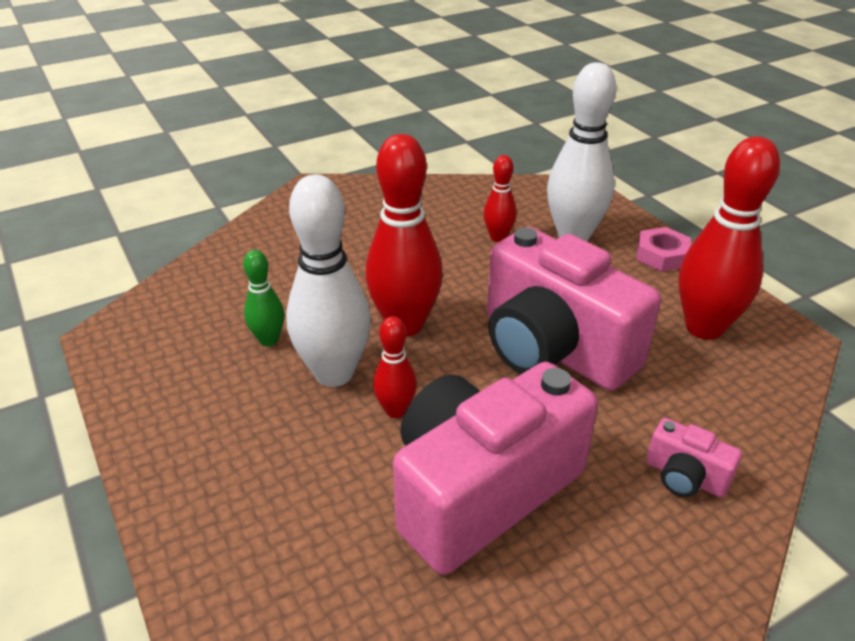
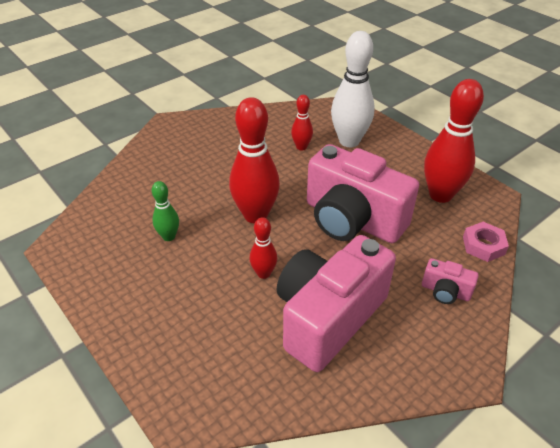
camera: 10 degrees left, 5 degrees up
(334, 373) = (218, 254): white bowling pin -> none
(661, 255) = (406, 149): pink nut -> pink nut (483, 245)

